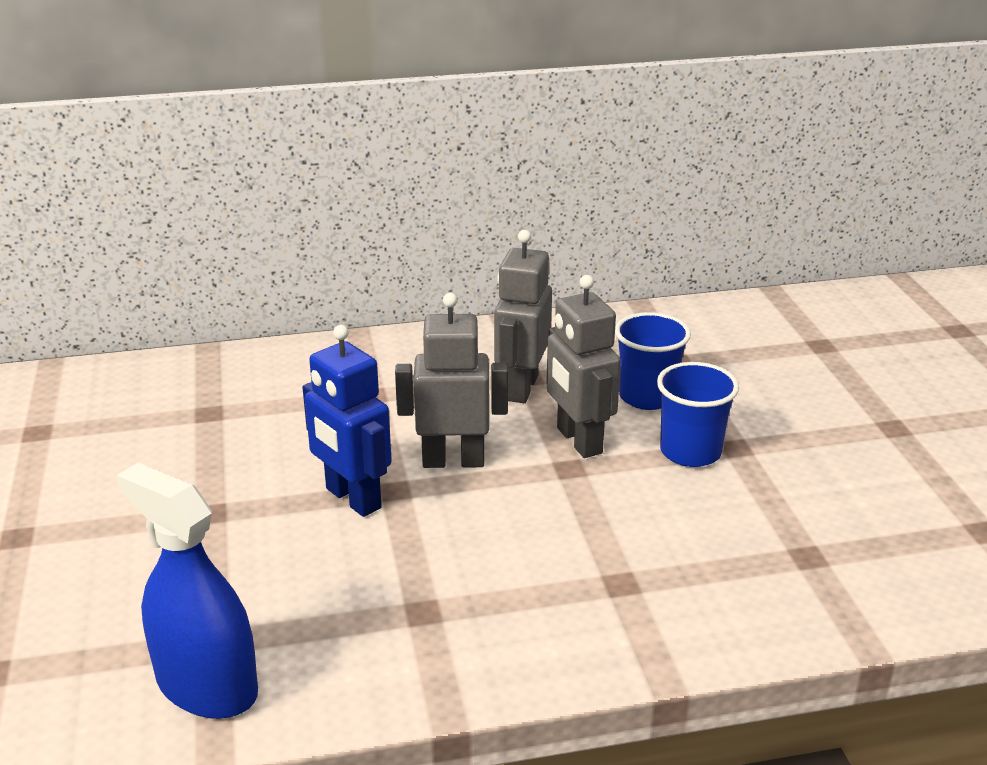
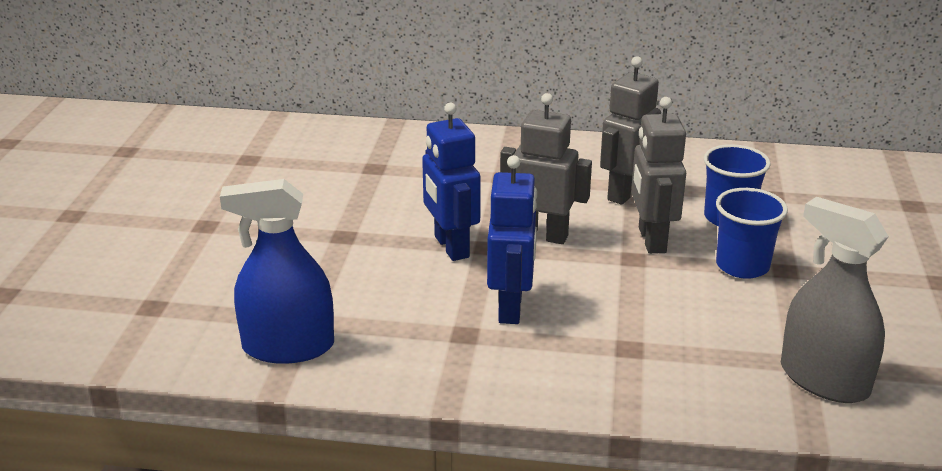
camera: 20 degrees right, 0 degrees up
(207, 686) = (288, 347): blue spray bottle -> blue spray bottle turned 60 degrees counterclockwise
(462, 563) = (511, 308): none -> blue robot
(842, 571) = (824, 380): none -> grey spray bottle

